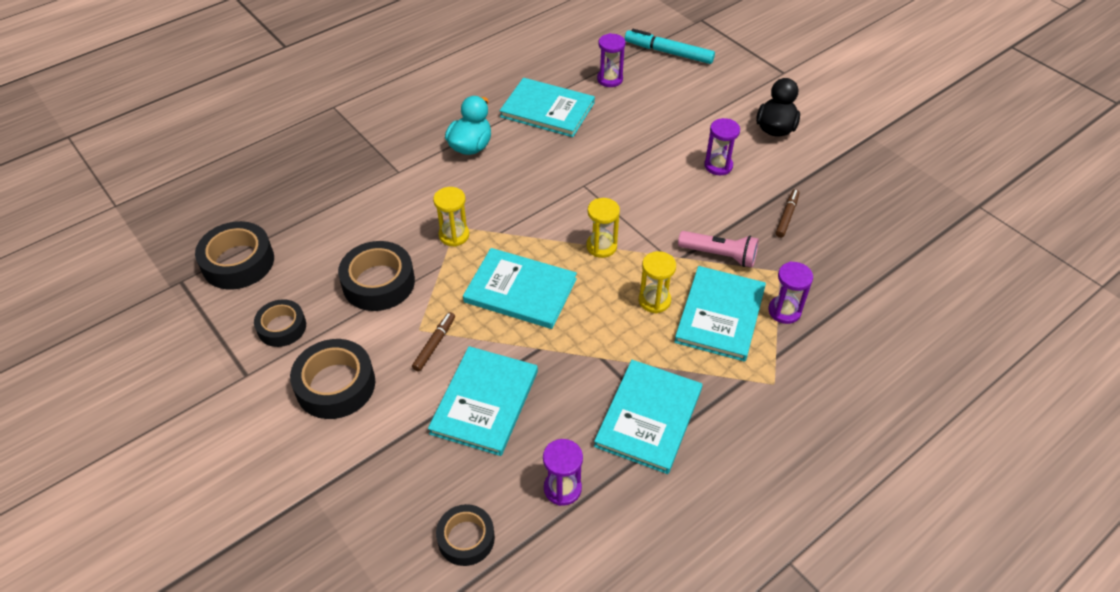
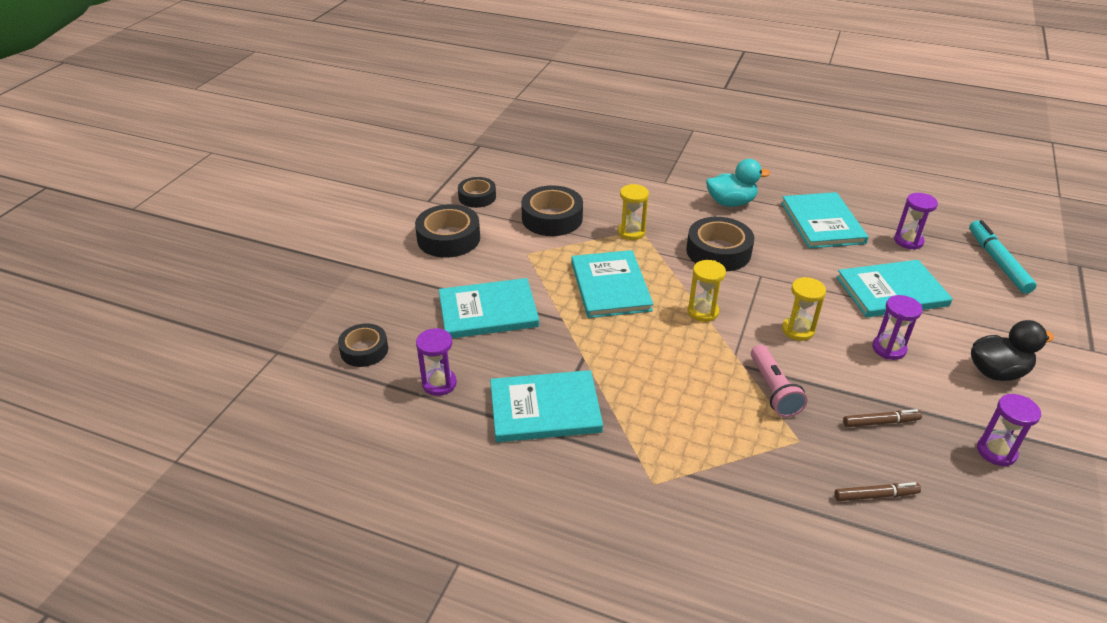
camera: 60 degrees right, 10 degrees down
(238, 262) = (514, 157): black tape -> black tape (718, 251)
(434, 344) = (520, 266): brown marker -> brown marker (875, 495)
(654, 300) = (675, 366): yellow hourglass -> yellow hourglass (798, 330)
(720, 315) = (700, 416): turquoise book -> turquoise book (891, 291)
(784, 311) = (751, 462): purple hourglass -> purple hourglass (996, 451)

